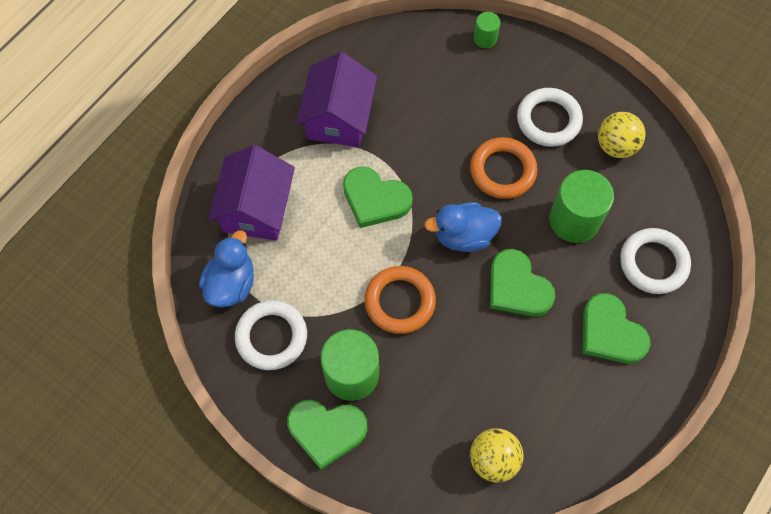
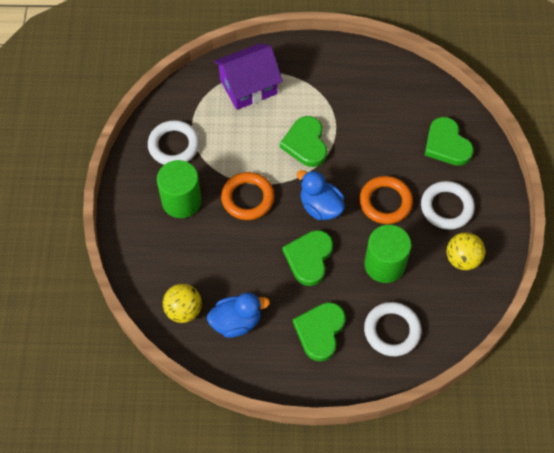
camera: 55 degrees right, 5 degrees down
(231, 284) = (191, 105): blue duck -> blue duck (236, 322)
(326, 431) = (137, 209): green heart -> green heart (446, 144)
(338, 118) = (345, 90): purple house -> none
(485, 38) = (476, 135): green cylinder -> none

